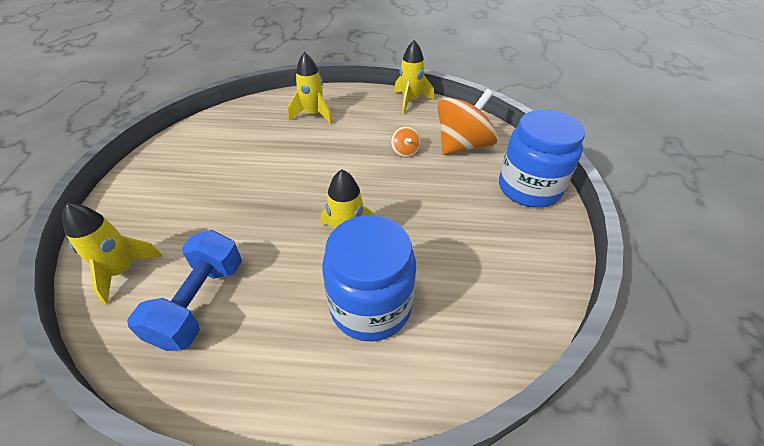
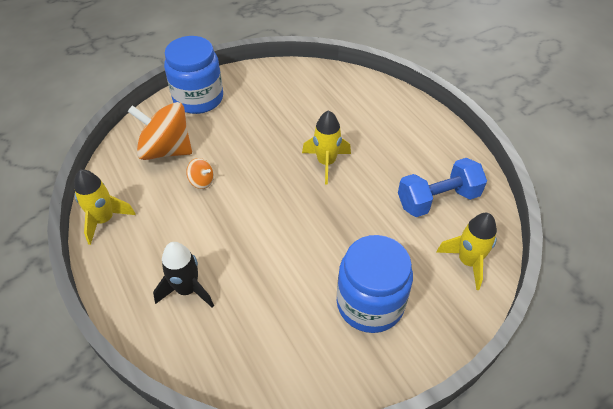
camera: 125 degrees left, 5 degrees up
(313, 115) = (187, 289): yellow rocket -> black rocket
(370, 306) = (362, 127): blue jar -> blue jar (370, 303)
(405, 151) = (202, 181): orange spinning top -> orange spinning top turned 75 degrees clockwise

